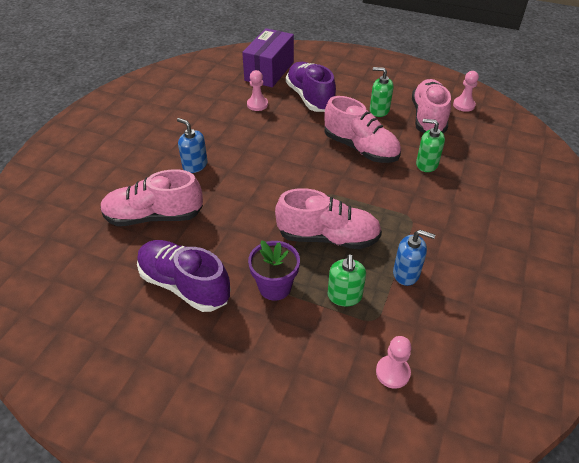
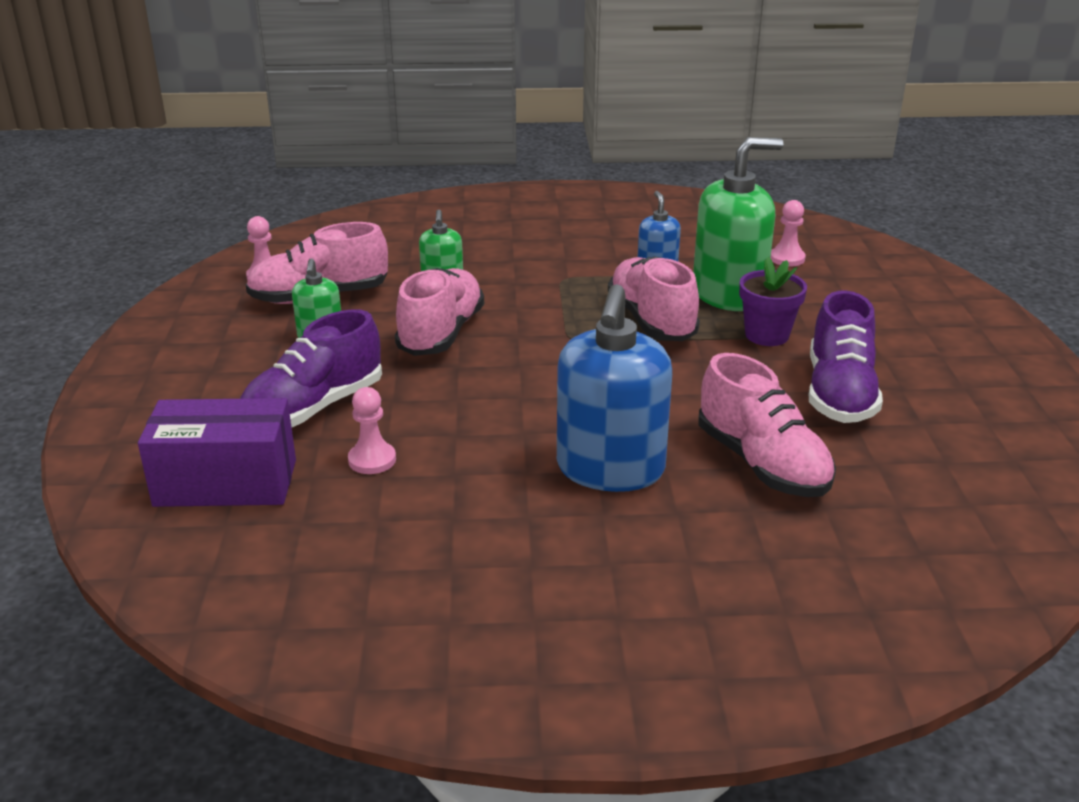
camera: 115 degrees left, 15 degrees down
(195, 165) = (610, 469): blue soap dispenser -> blue soap dispenser, size x1.98
(344, 296) = (728, 295): green soap dispenser -> green soap dispenser, size x1.98

